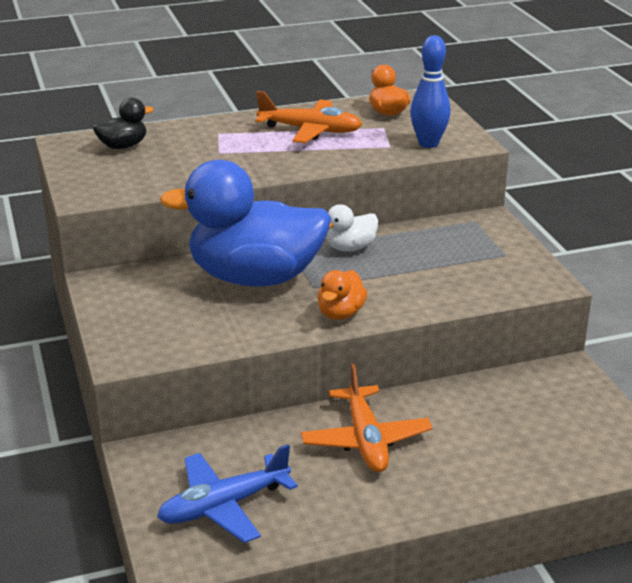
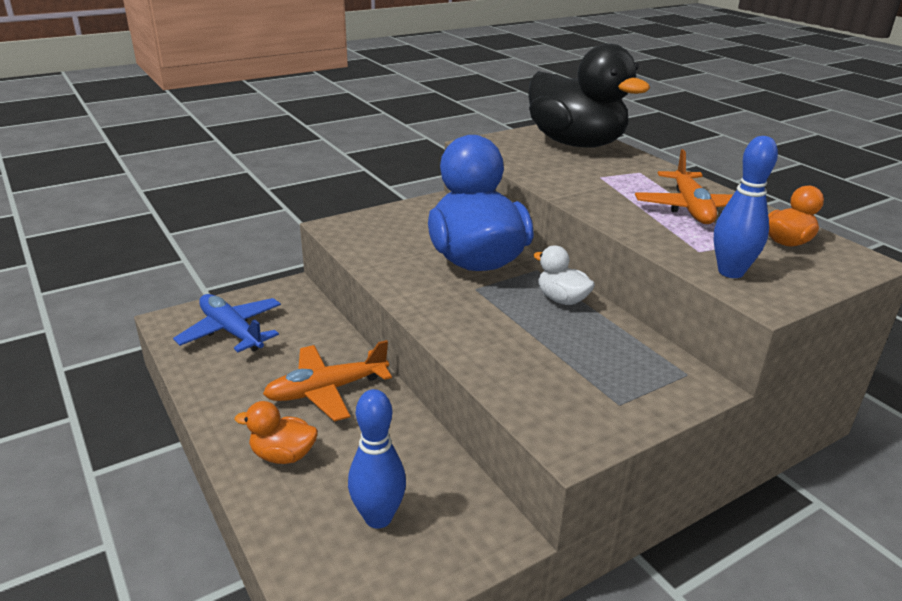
camera: 75 degrees right, 0 degrees up
(123, 146) = (576, 143): black duck -> black duck, size x2.37
(340, 313) = (433, 307): orange duck -> orange duck (283, 455)
(545, 425) = (378, 517): none -> blue bowling pin

